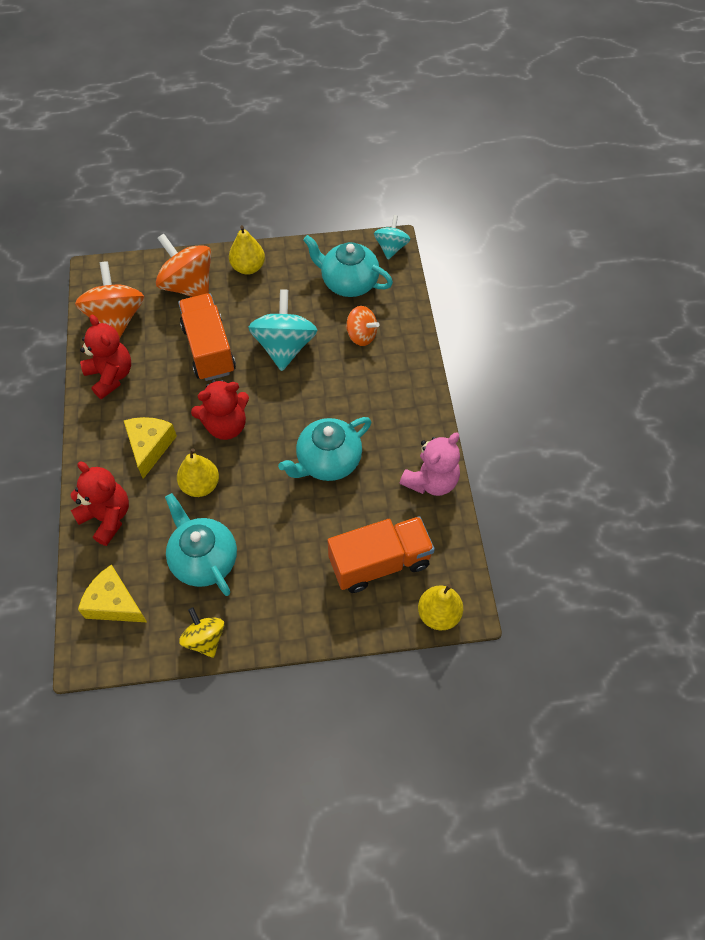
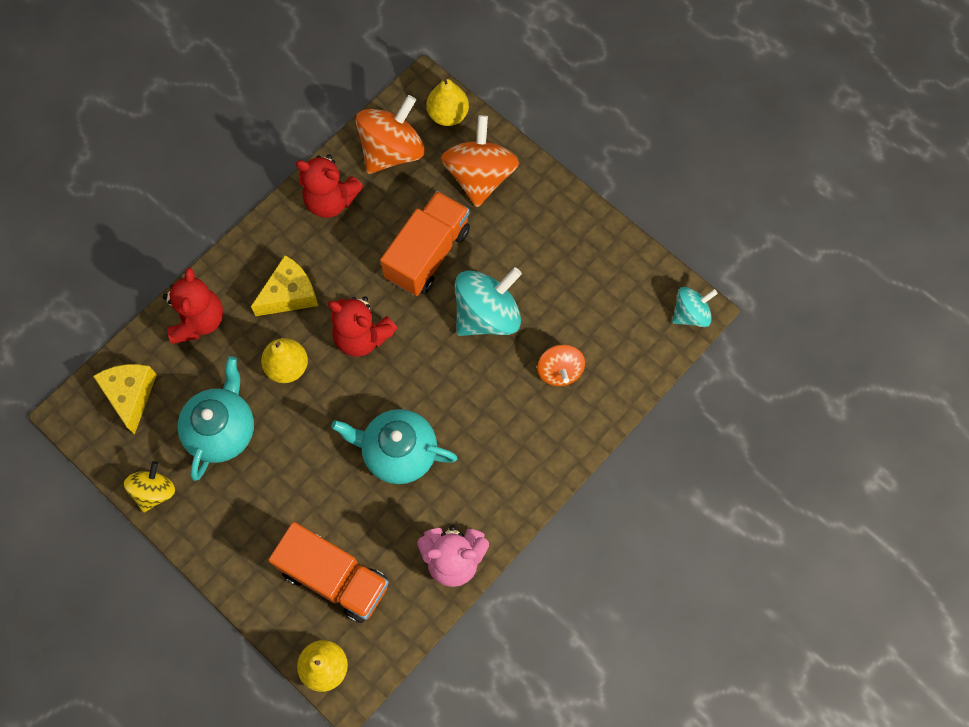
camera: 50 degrees right, 10 degrees up
(111, 376) = (331, 200): red teddy bear -> red teddy bear turned 90 degrees clockwise
(248, 267) = (547, 208): yellow pear -> yellow pear (448, 115)
(348, 282) = (611, 310): turquoise teapot -> none

